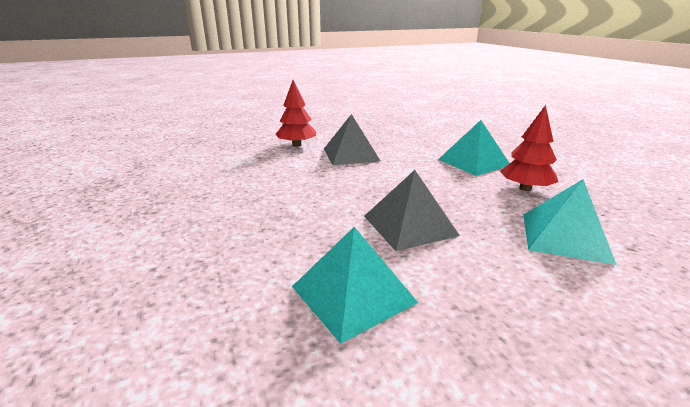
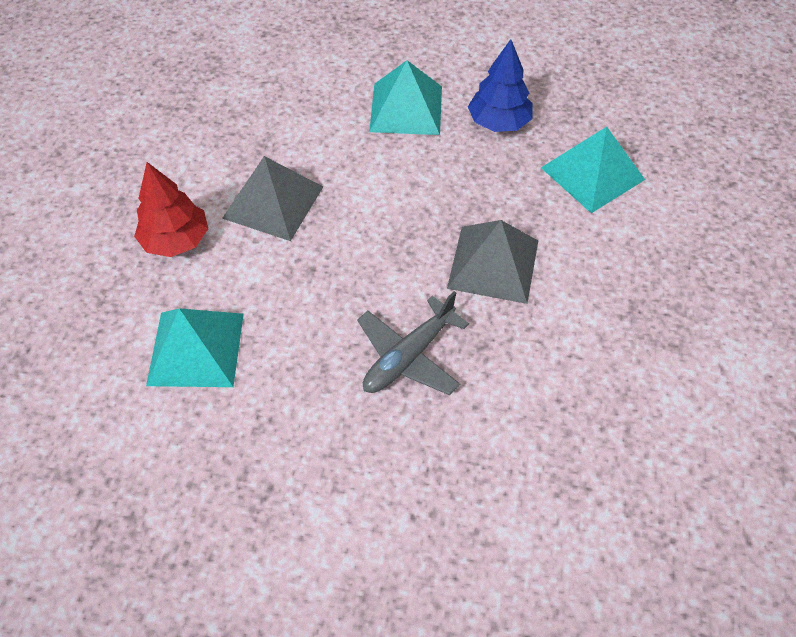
camera: 55 degrees left, 30 degrees up
(291, 221) = (408, 356): none -> grey plane
(353, 294) = (565, 371): turquoise pyramid -> turquoise pyramid (196, 349)
(525, 188) = (498, 122): red tree -> blue tree

